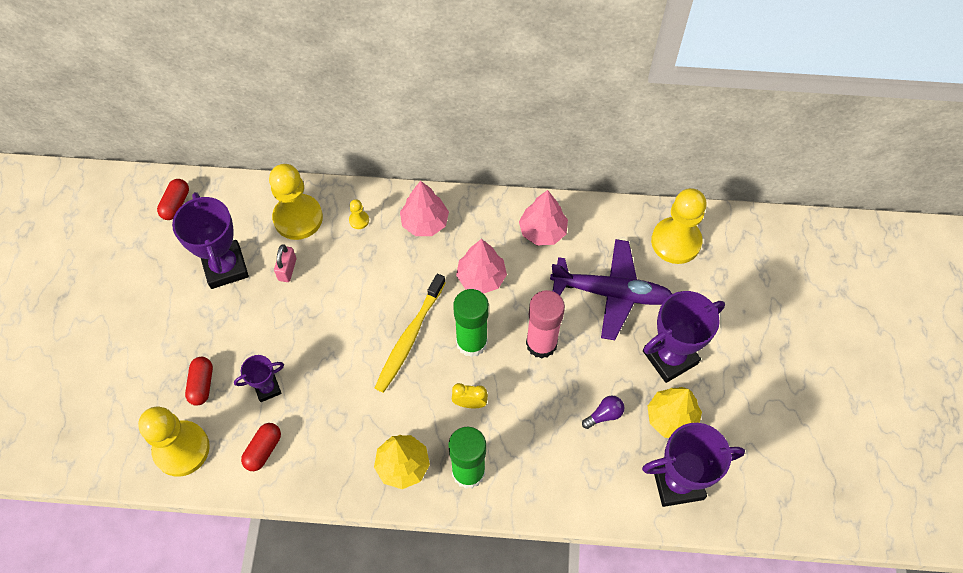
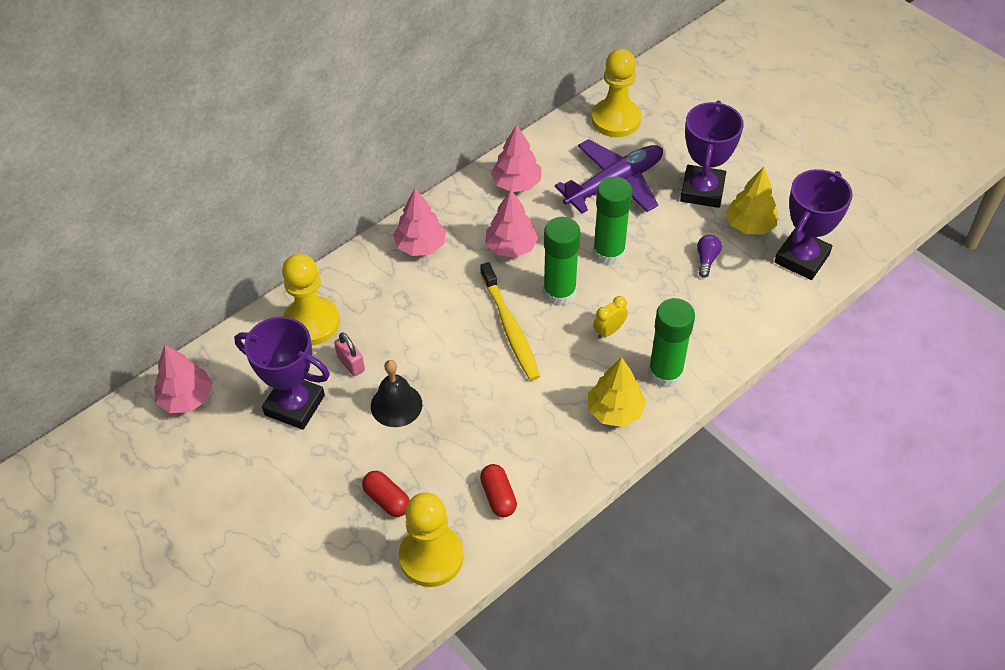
camera: 45 degrees left, 10 degrees down
(176, 204) = (186, 398): red capsule -> pink tree
(267, 388) = (445, 454): purple trophy -> none
(280, 325) = (396, 405): none -> black bell
(359, 220) = (365, 285): yellow pawn -> none
(541, 344) = (608, 253): pink glue stick -> green glue stick

